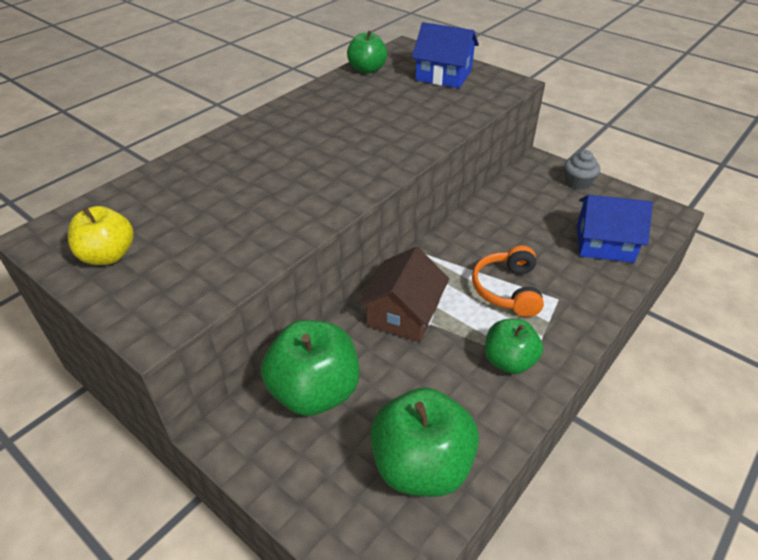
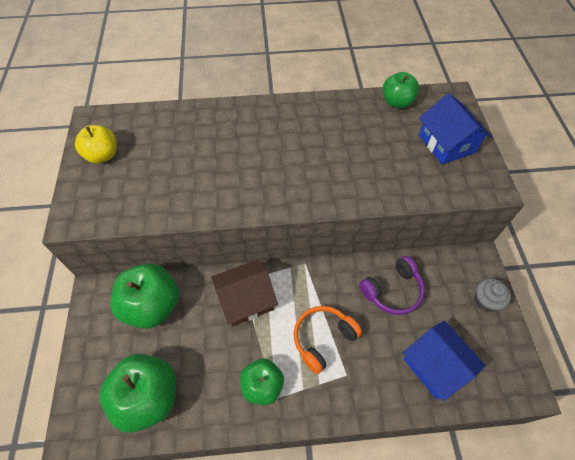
camera: 45 degrees right, 15 degrees up
(511, 220) = (392, 291): none -> purple headphones

